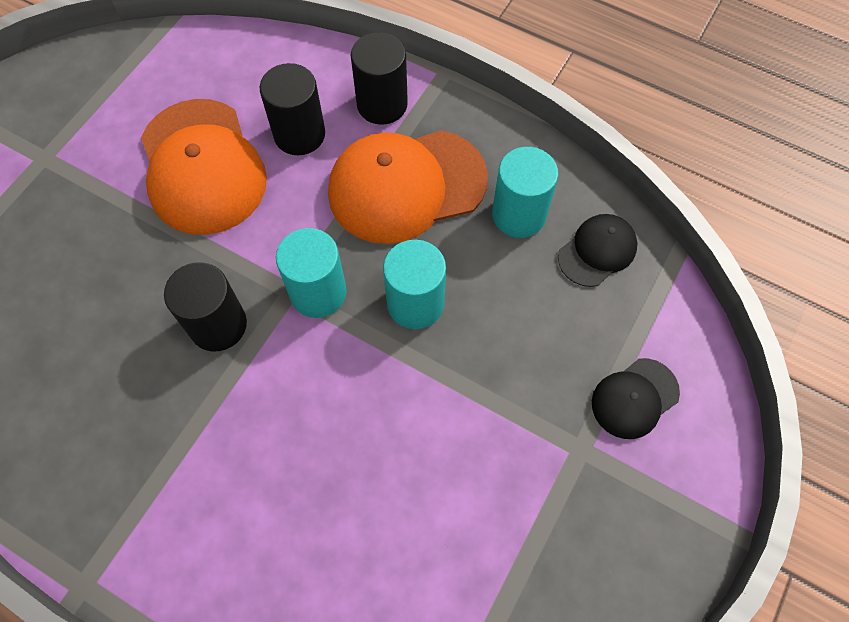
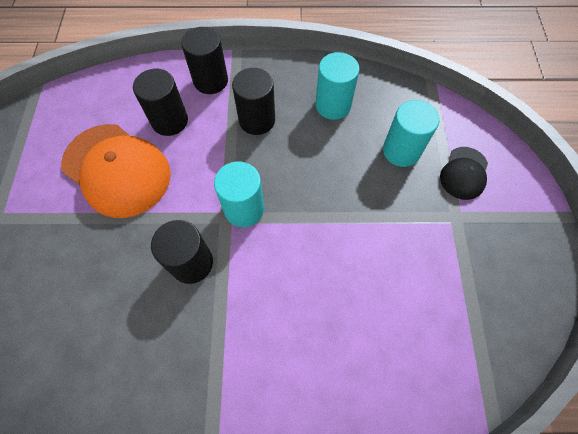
camera: 30 degrees left, 0 degrees up
(406, 186) = (257, 120): orange cap -> black cylinder
(415, 303) = (308, 184): turquoise cylinder -> turquoise cylinder (401, 151)
(597, 251) = (389, 104): black cap -> none

